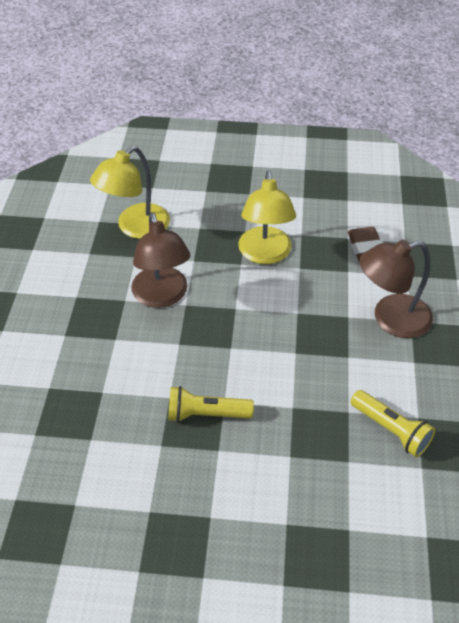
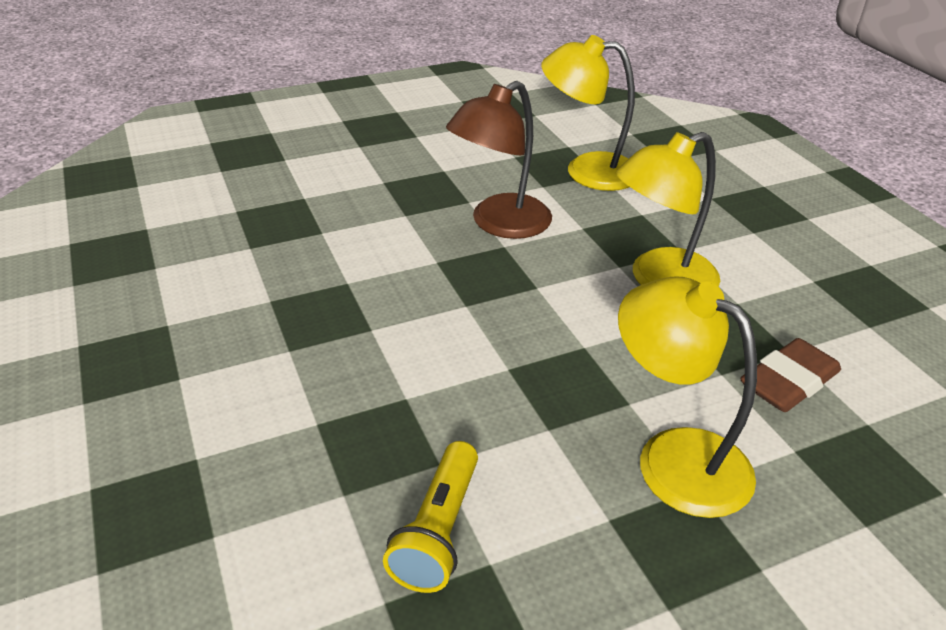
camera: 60 degrees right, 10 degrees down
(206, 414) = (340, 320): yellow flashlight -> none
(390, 319) = (674, 457): brown lamp -> yellow lamp

